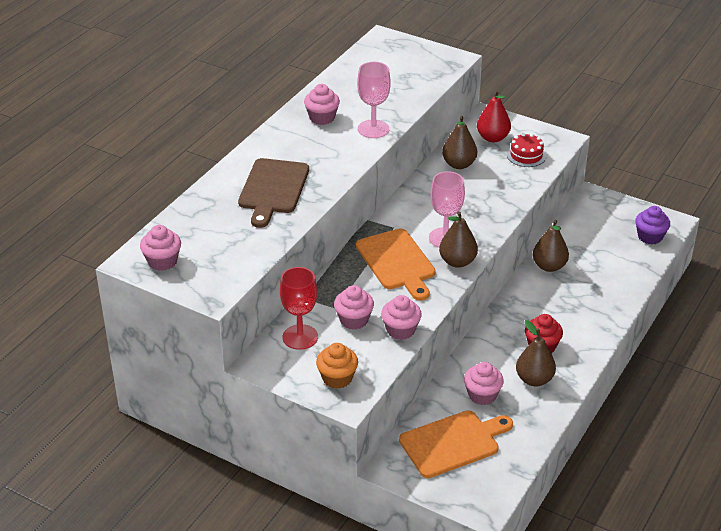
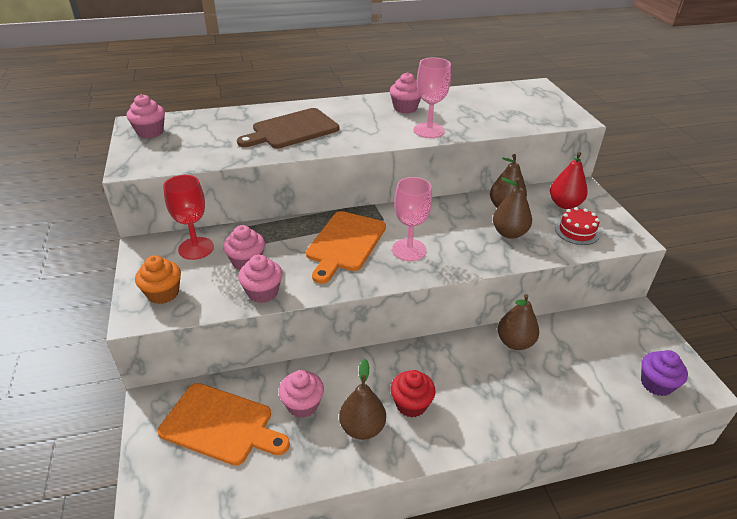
camera: 45 degrees right, 0 degrees up
(457, 262) = (390, 273): brown pear -> brown pear (509, 233)

